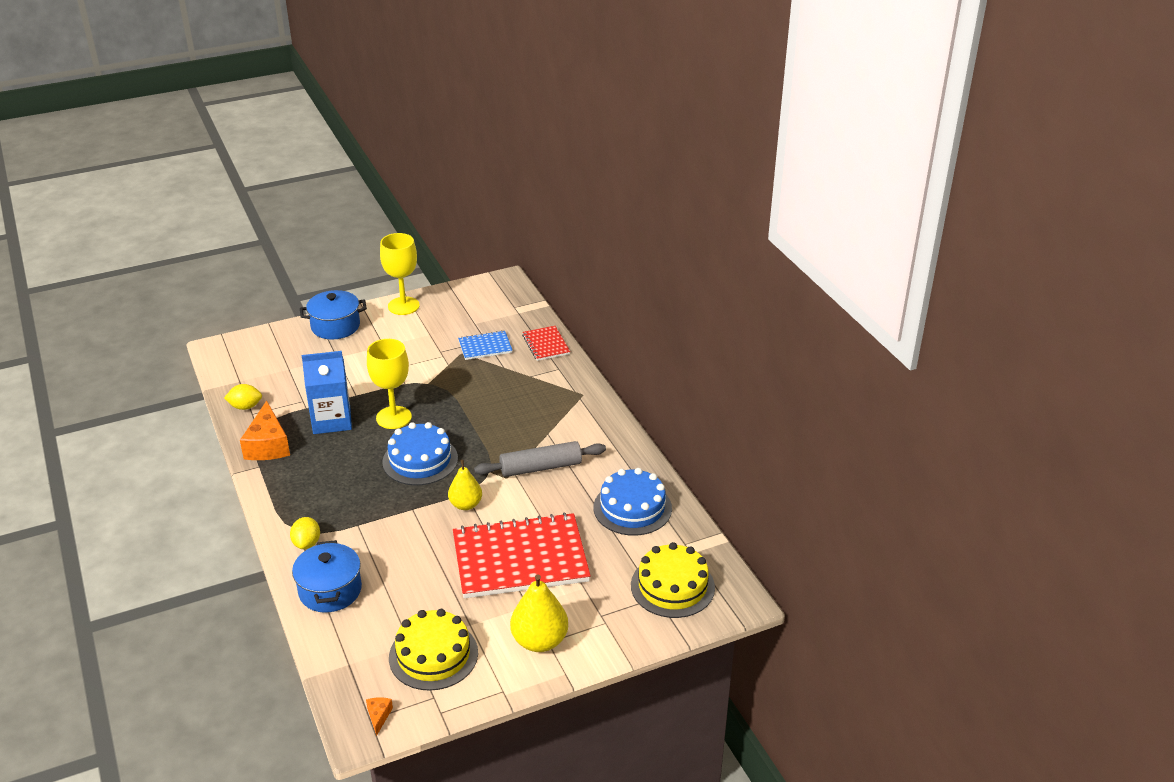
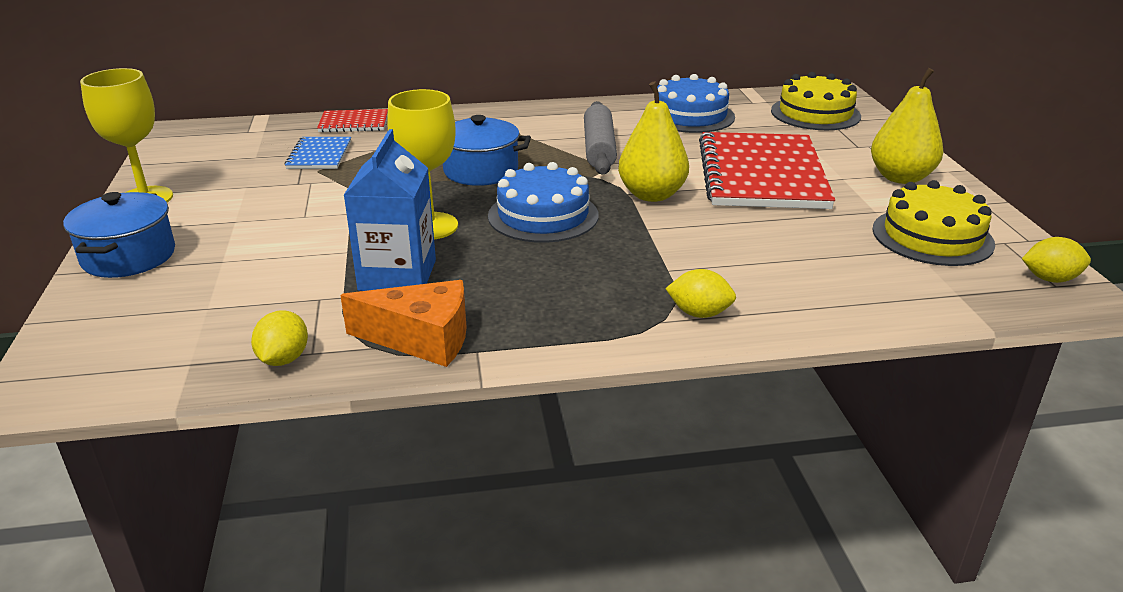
camera: 75 degrees left, 5 degrees down
(330, 590) = (809, 299): blue pot -> blue pot (481, 171)
(379, 716) = (1050, 279): orange cheese -> yellow lemon
(466, 505) = (652, 195): yellow pear -> yellow pear, size x1.51

